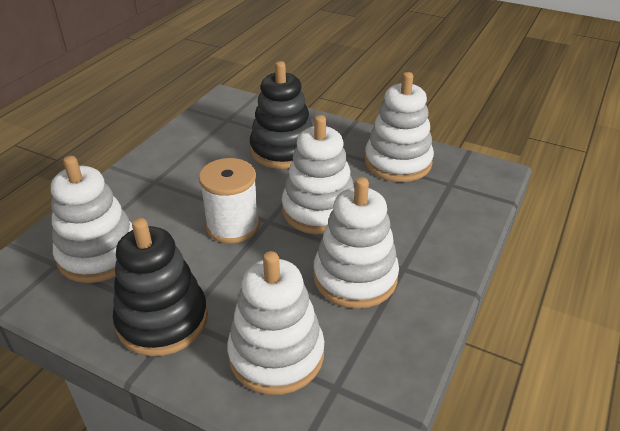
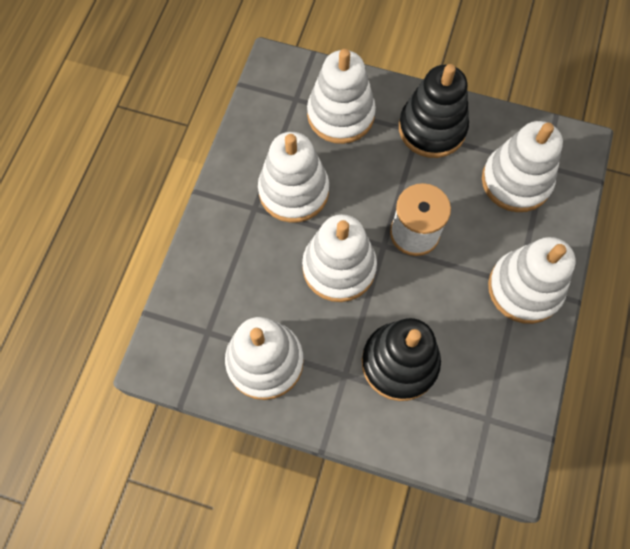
camera: 170 degrees right, 30 degrees up
(151, 178) = (524, 288): none -> white stacking toy

